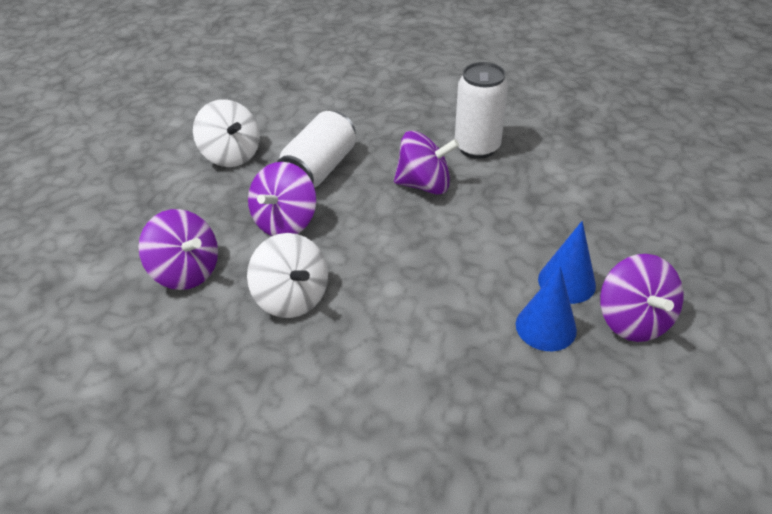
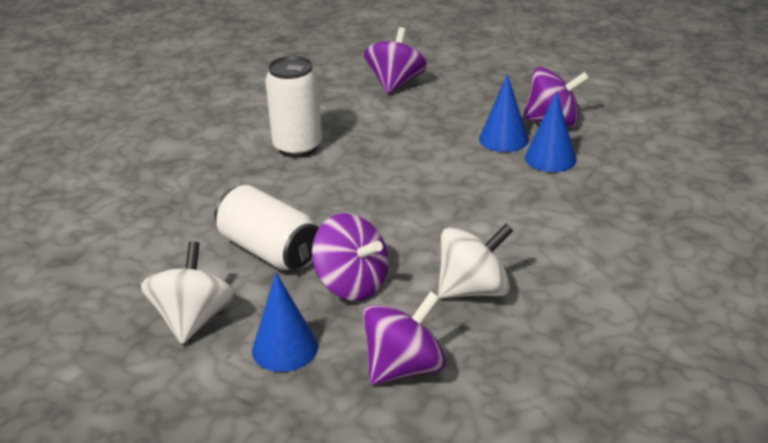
camera: 75 degrees left, 10 degrees down
(204, 204) = (285, 348): none -> blue cone
(231, 155) = (193, 319): white spinning top -> white spinning top turned 60 degrees counterclockwise
(424, 185) = (339, 186): purple spinning top -> purple spinning top (395, 83)

